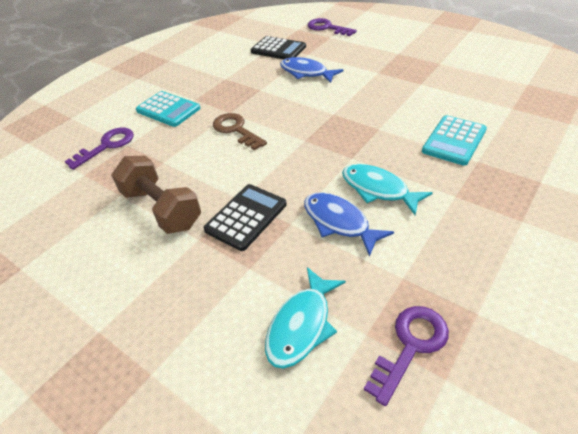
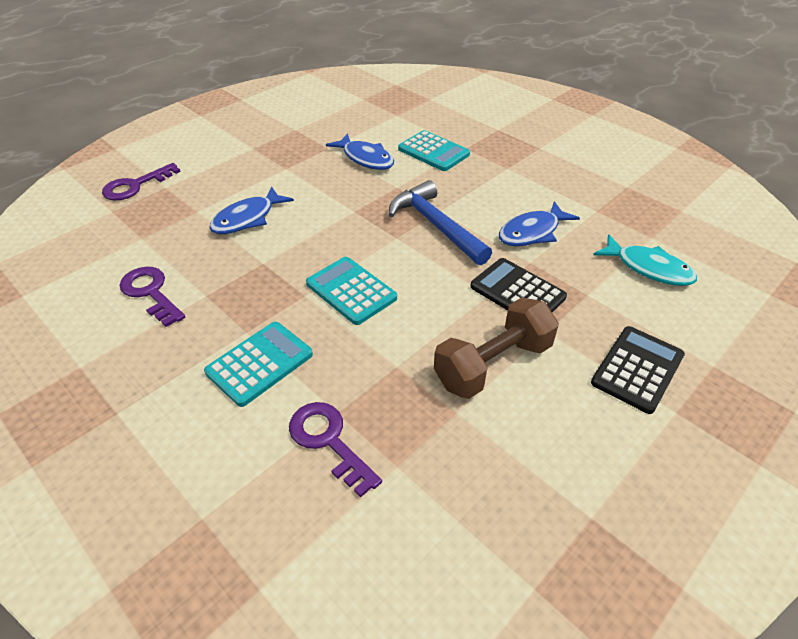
camera: 85 degrees left, 0 degrees up
(236, 130) = (351, 291): brown key -> turquoise calculator
(278, 49) = (160, 235): black calculator -> black calculator (637, 369)
(328, 158) = (436, 225): none -> blue hammer
(378, 189) = (491, 203): turquoise fish -> none
(410, 346) = (658, 219): purple key -> purple key (151, 293)
(415, 105) = (365, 158): none -> blue fish

